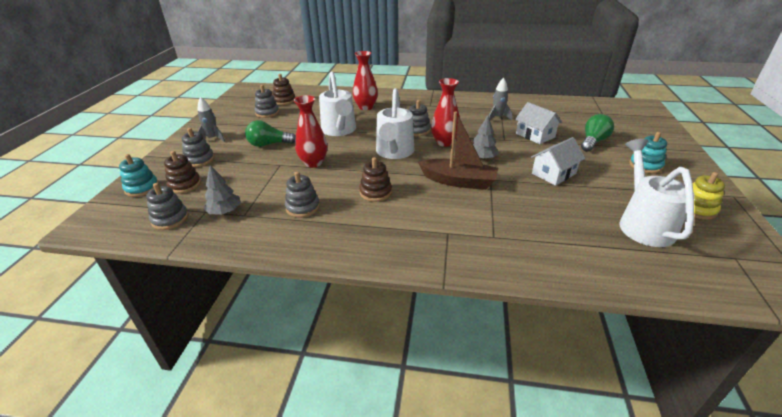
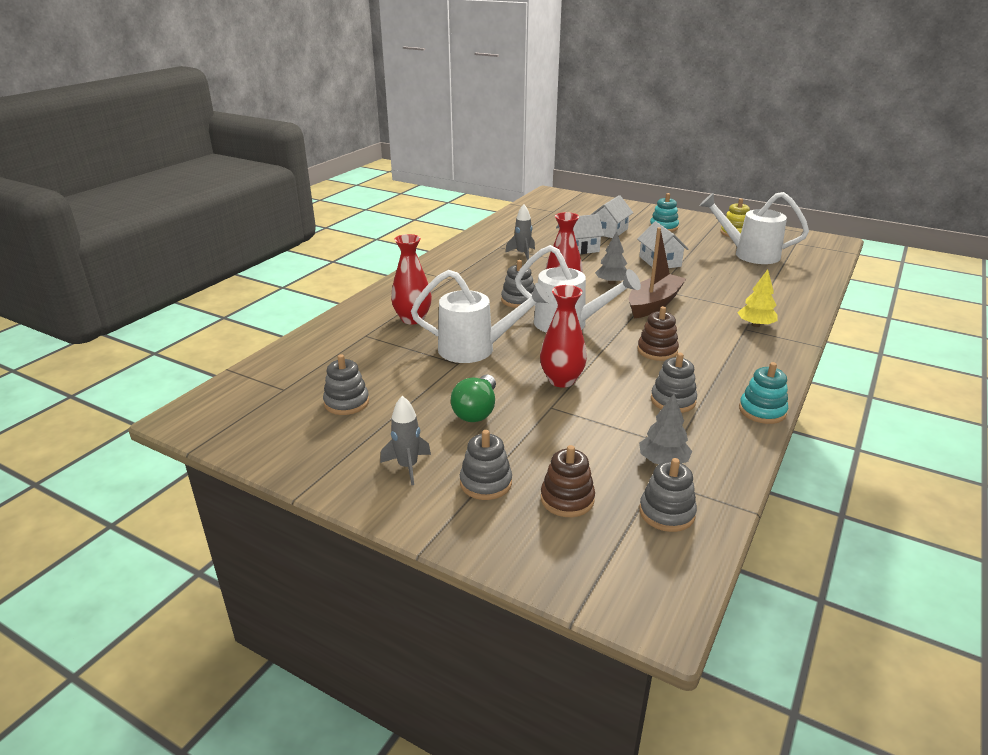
camera: 70 degrees left, 5 degrees down
(142, 188) = (554, 550): turquoise stacking toy -> turquoise stacking toy (762, 411)
(284, 101) = (308, 381): brown stacking toy -> none
(460, 238) = (755, 325): none -> yellow tree
(593, 142) = (609, 231): green light bulb -> white house

